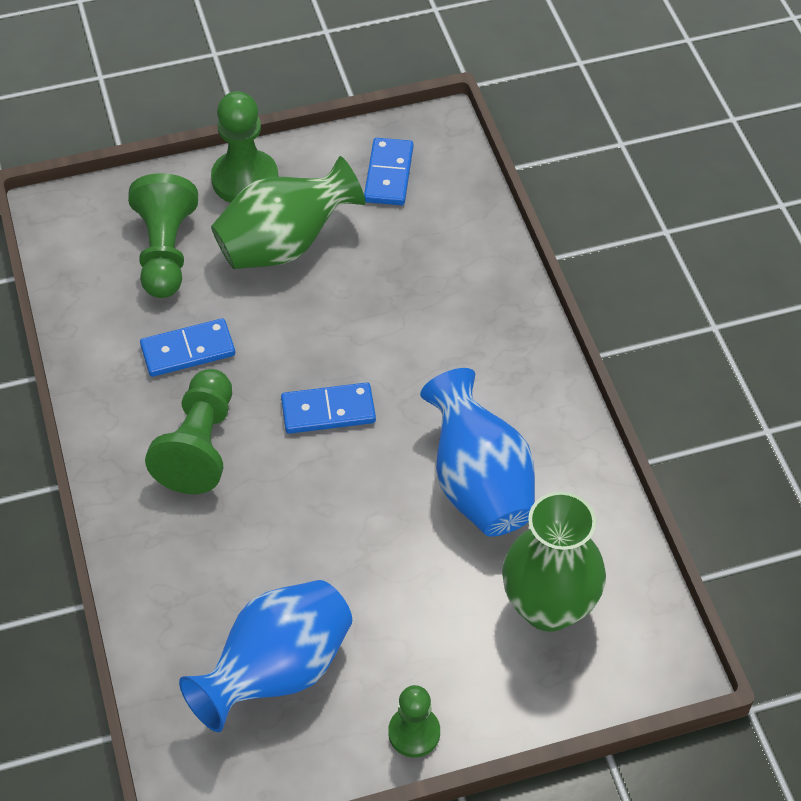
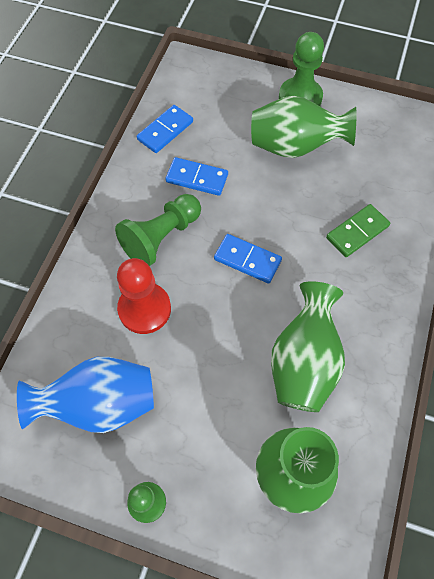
camera: 35 degrees right, 10 degrees up
(165, 252) = (226, 116): green pawn -> none
(245, 539) = (144, 309): none -> red pawn
(389, 174) = (386, 137): blue domino -> blue domino (165, 131)
(435, 306) = (357, 232): none -> green domino
(478, 484) = (303, 362): blue vase -> green vase

